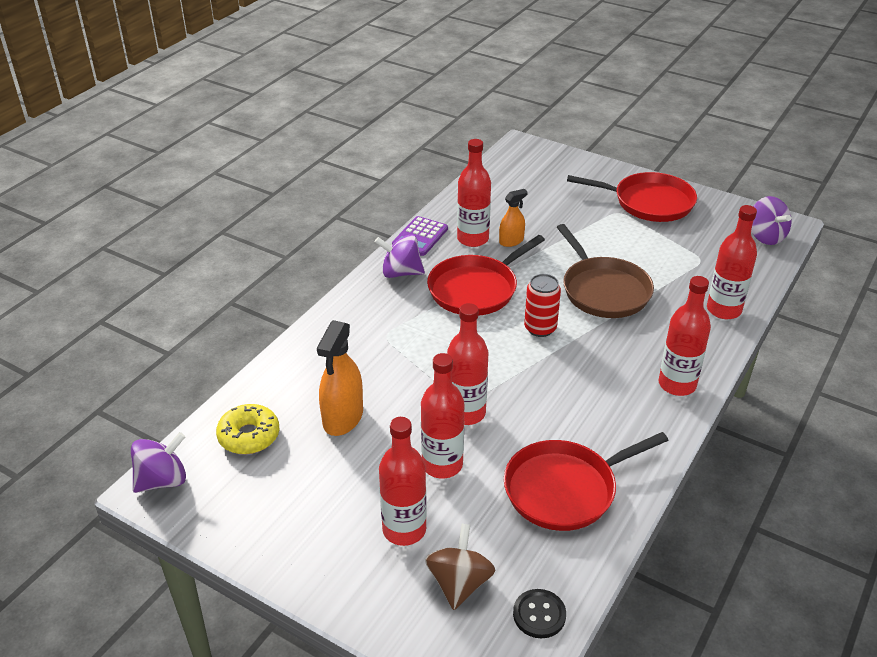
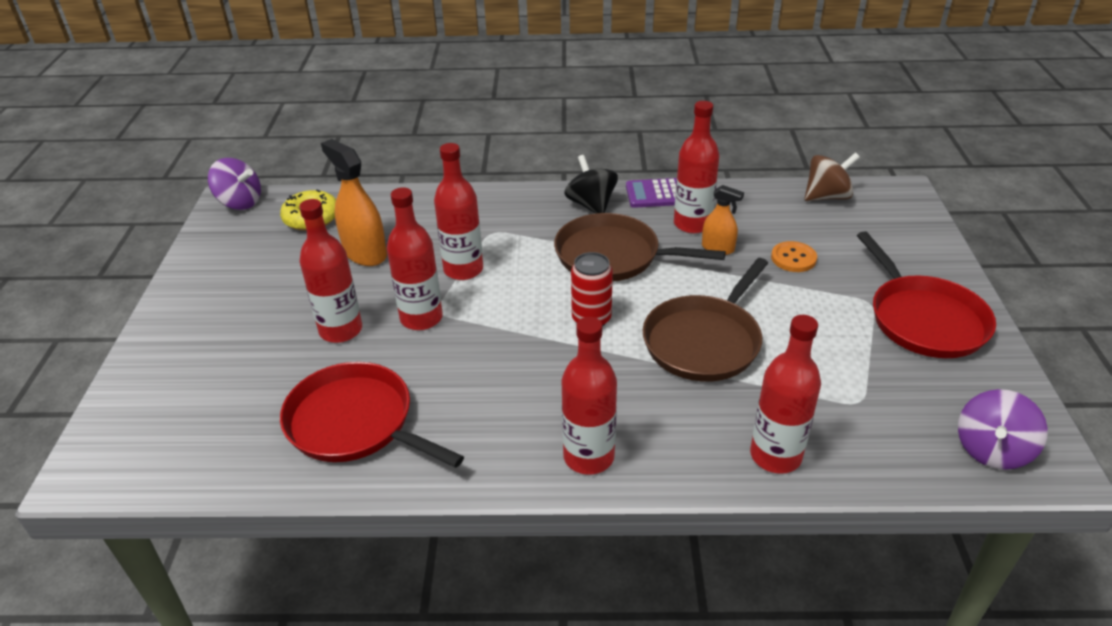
camera: 60 degrees right, 0 degrees up
(343, 418) = (365, 253): orange spray bottle -> orange spray bottle turned 60 degrees clockwise
(401, 273) = (591, 205): purple spinning top -> black spinning top
(404, 530) = (246, 339): red bottle -> red bottle (463, 269)
(459, 583) = (195, 397): brown spinning top -> brown spinning top (827, 197)
(476, 289) = (612, 256): red pan -> brown pan
(539, 615) = (176, 464): black button -> none
(550, 217) = (793, 258): none -> orange button

